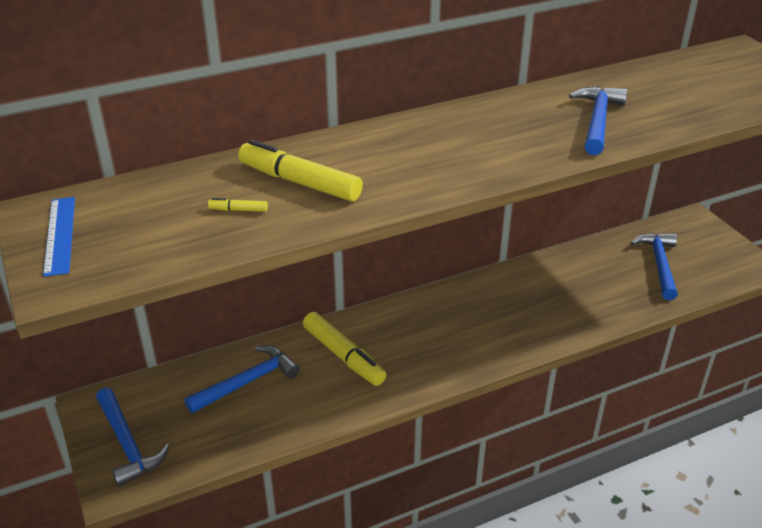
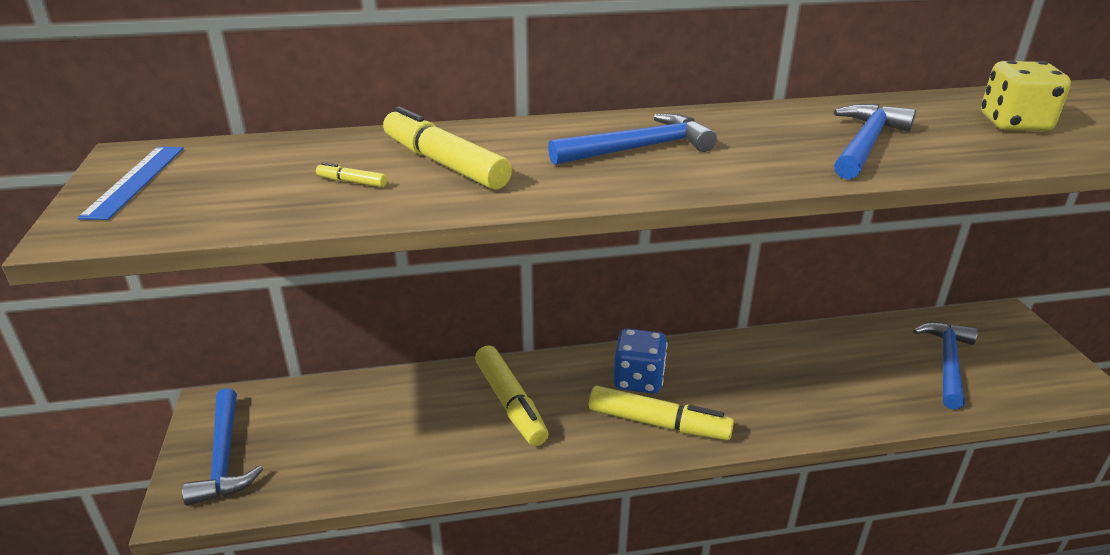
camera: 15 degrees right, 5 degrees down
(247, 381) = (388, 412): blue hammer -> blue hammer (638, 148)
(437, 318) = (638, 380): none -> blue dice
(463, 350) = (658, 423): none -> yellow marker
(692, 88) = (1014, 124): none -> yellow dice

